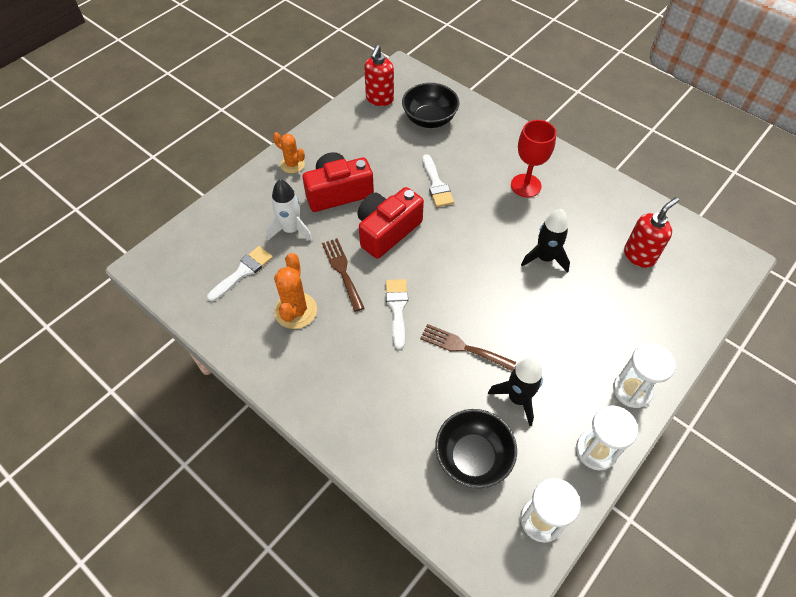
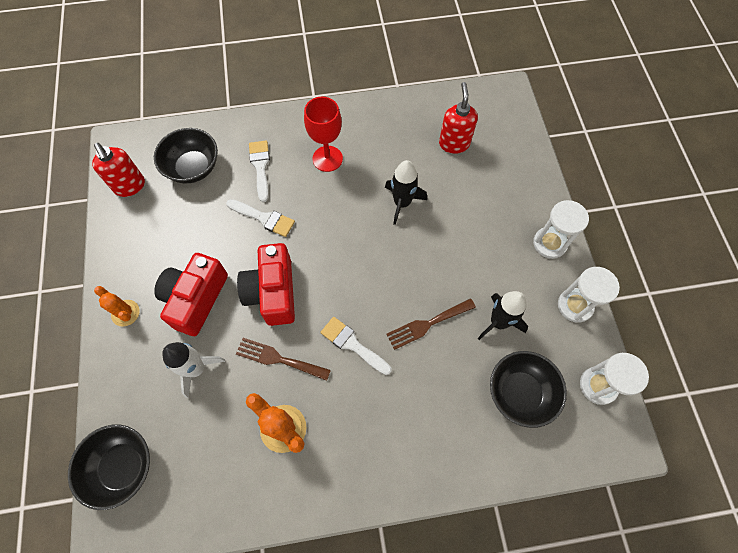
camera: 50 degrees left, 10 degrees up
(193, 240) = (122, 467): none -> black bowl
(243, 272) = (201, 445): white brush -> white brush (260, 167)
(292, 164) = (125, 313): orange cactus -> orange cactus turned 60 degrees clockwise

